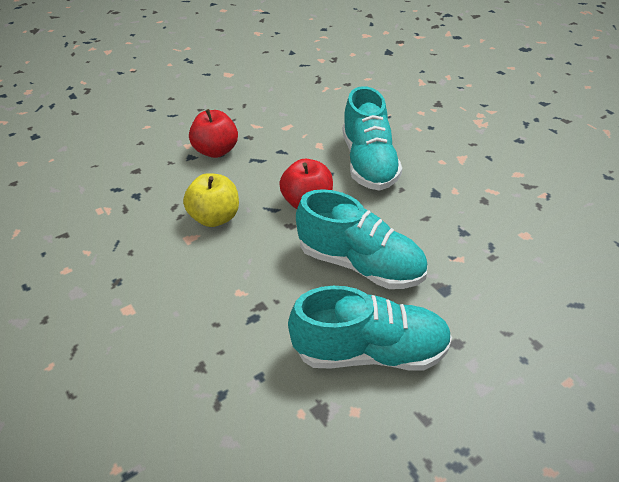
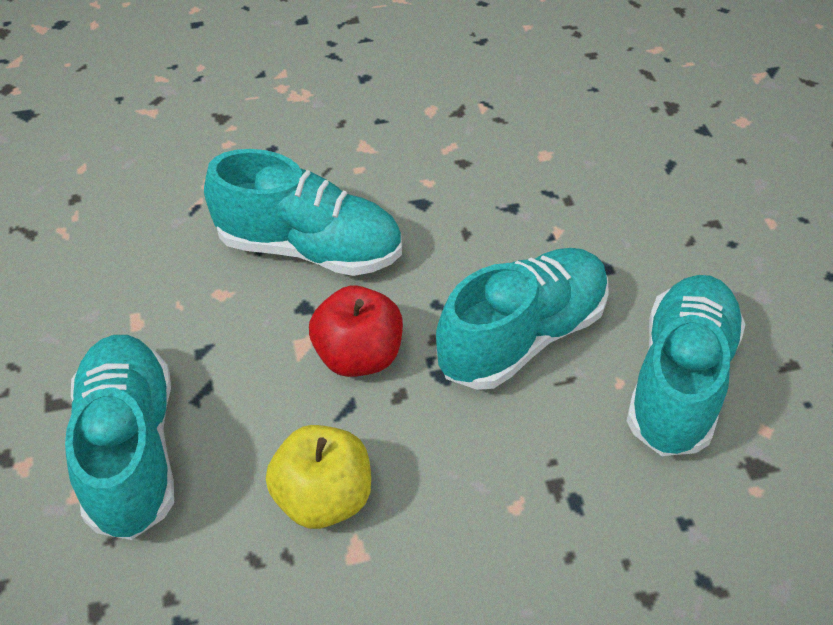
camera: 70 degrees left, 5 degrees up
(216, 151) = (131, 450): red apple -> turquoise shoe

